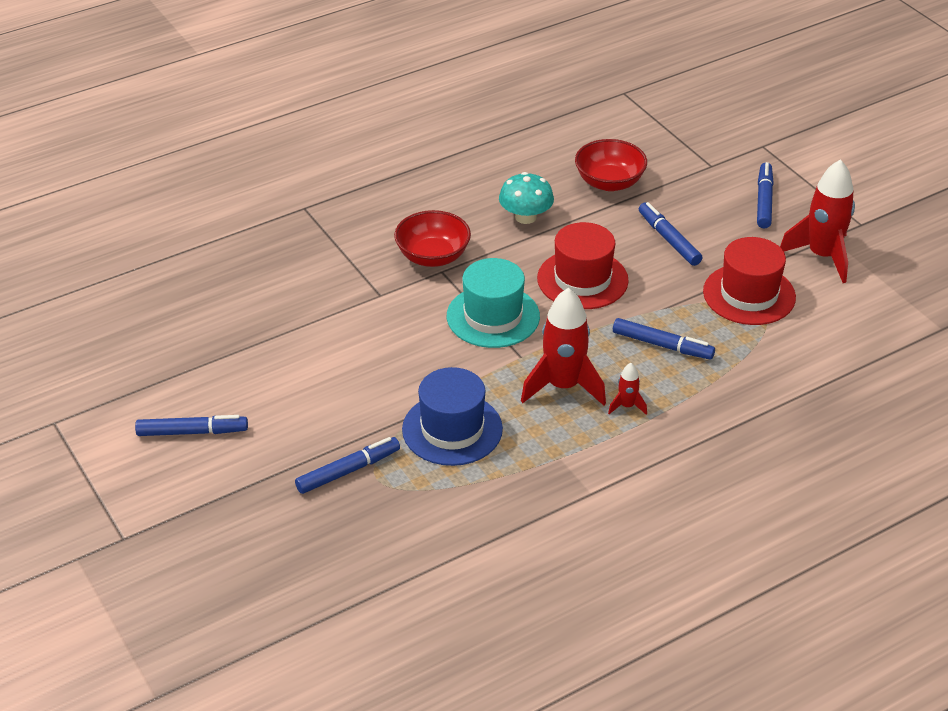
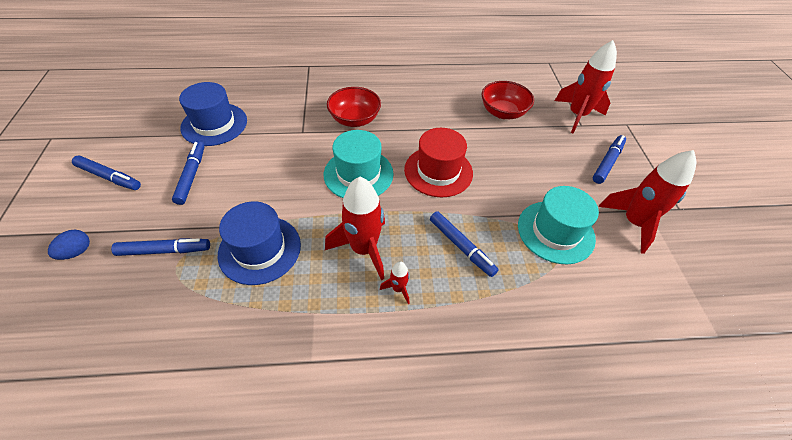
camera: 25 degrees right, 10 degrees up
(249, 510) = (77, 252): none -> blue egg
(256, 327) = (214, 124): none -> blue hat
(525, 217) = (432, 115): turquoise mushroom -> none
(669, 239) = (519, 165): blue marker -> blue marker (192, 176)
(700, 155) = (577, 115): none -> red rocket
(749, 294) = (555, 232): red hat -> turquoise hat

